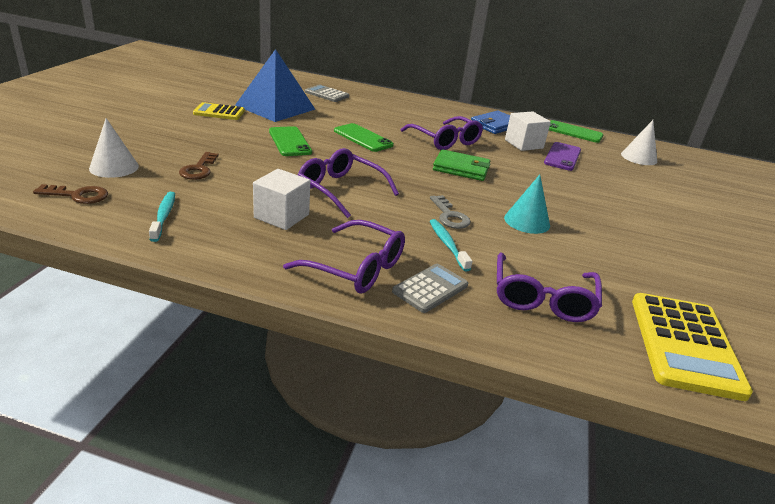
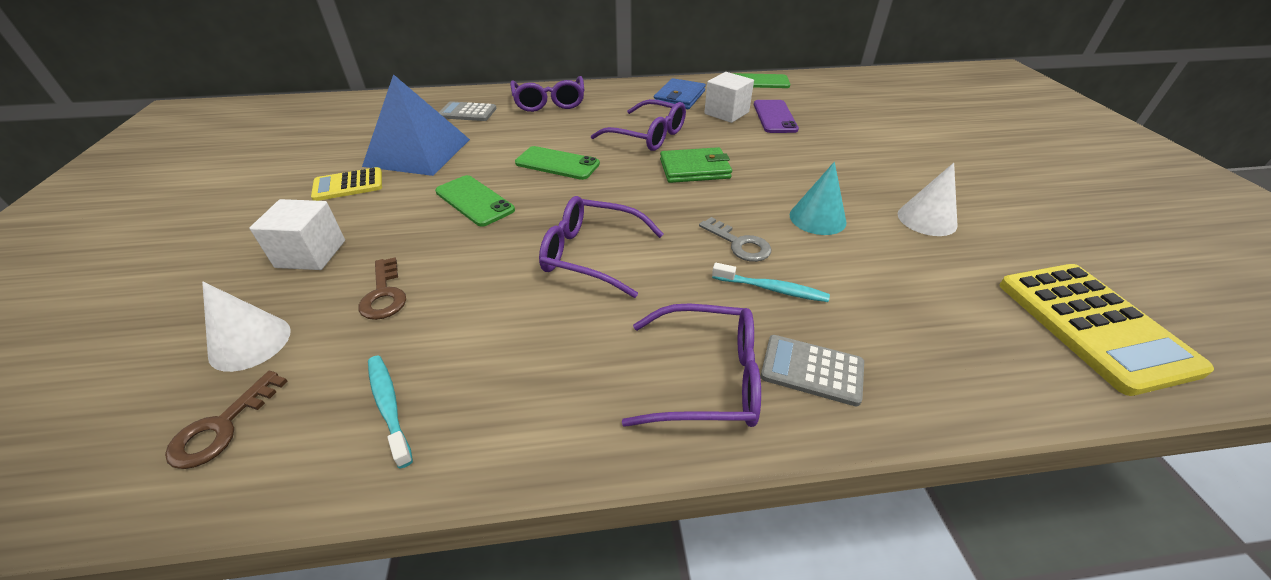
camera: 20 degrees left, 10 degrees up
(78, 195) = (222, 427): brown key -> brown key turned 135 degrees clockwise
(281, 216) = (552, 330): white cube -> white cube (311, 254)
(430, 288) = (812, 370): grey calculator -> grey calculator turned 90 degrees counterclockwise
(447, 244) = (772, 289): turquoise toothbrush -> turquoise toothbrush turned 150 degrees clockwise
(542, 299) = (926, 326): purple glasses -> purple glasses (549, 102)
(639, 157) = (838, 94): white cone -> white cone (927, 219)

